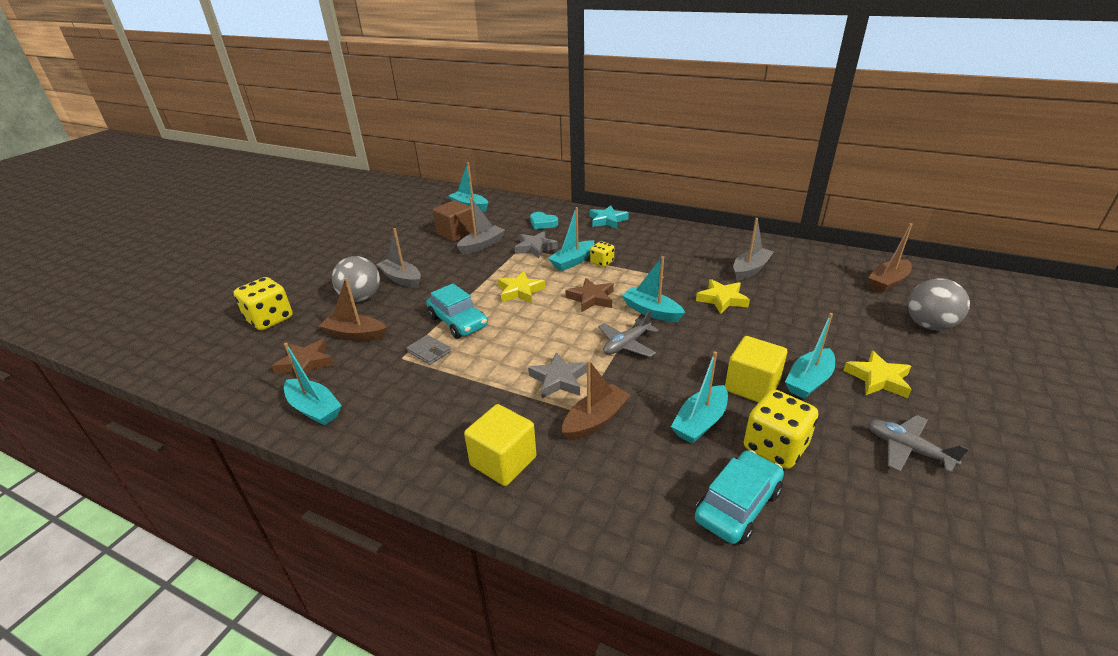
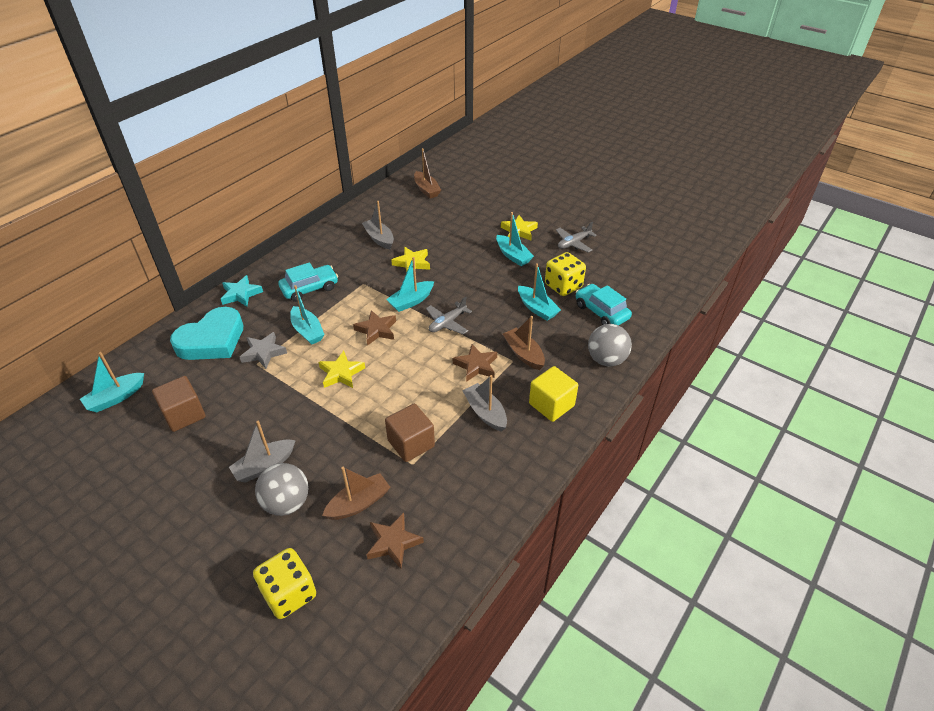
camera: 80 degrees left, 10 degrees up
(314, 409) = (465, 526): turquoise boat -> none
(355, 334) = (359, 503): brown boat -> brown boat turned 150 degrees counterclockwise
(429, 351) = (411, 443): grey wallet -> brown cube
(458, 322) = (372, 421): turquoise car -> turquoise car (310, 288)
(482, 245) = (230, 393): grey boat -> grey boat (485, 412)
(543, 223) = (212, 340): turquoise heart -> turquoise heart, size x2.10
(559, 379) = (476, 365): grey star -> brown star
(602, 262) = (321, 313): yellow dice -> none
(626, 344) = (447, 323): grey plane -> grey plane turned 75 degrees clockwise
(752, 386) = (511, 279): yellow cube -> none
(929, 325) = (478, 195): grey ball -> grey ball (606, 360)

